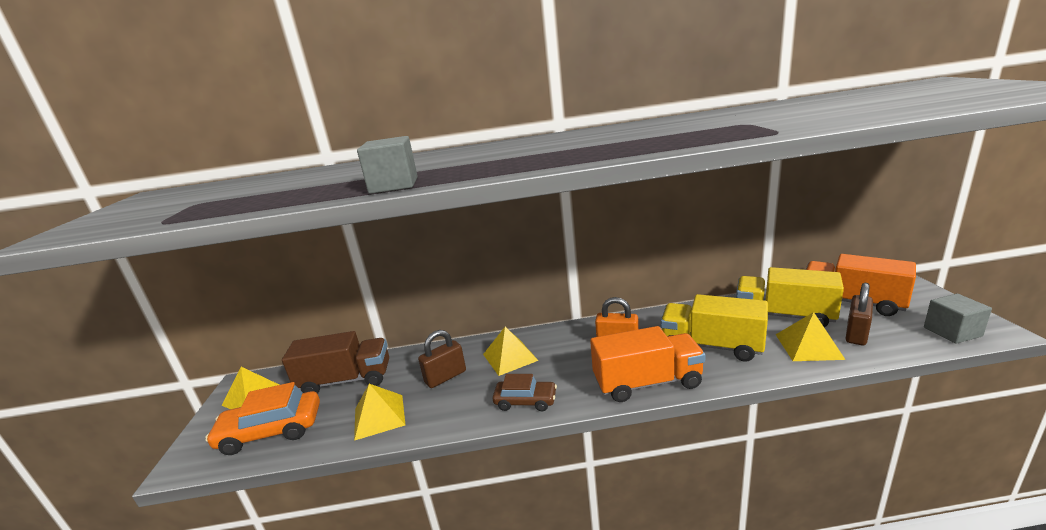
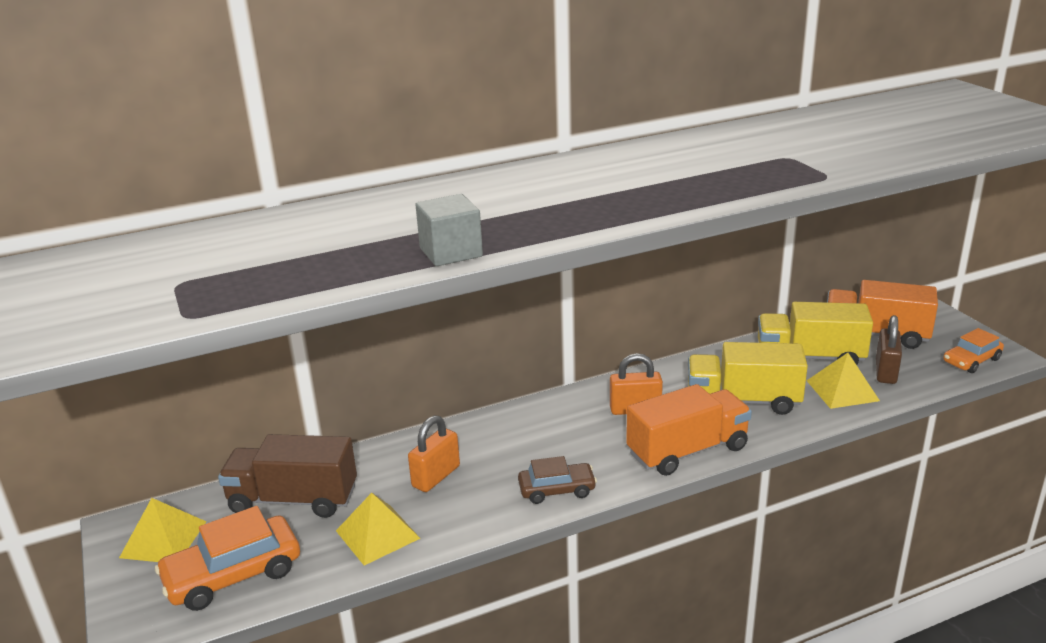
camera: 20 degrees left, 5 degrees up
(346, 380) = (293, 499): brown truck -> brown truck turned 150 degrees counterclockwise
(445, 377) = (436, 476): brown padlock -> orange padlock
(510, 357) = (508, 442): yellow pyramid -> none
(952, 332) = (971, 361): grey cube -> orange car

